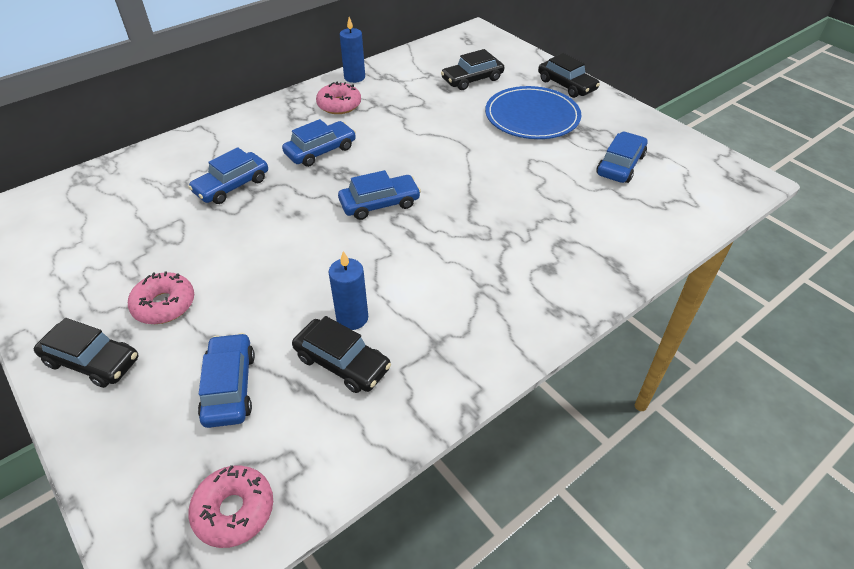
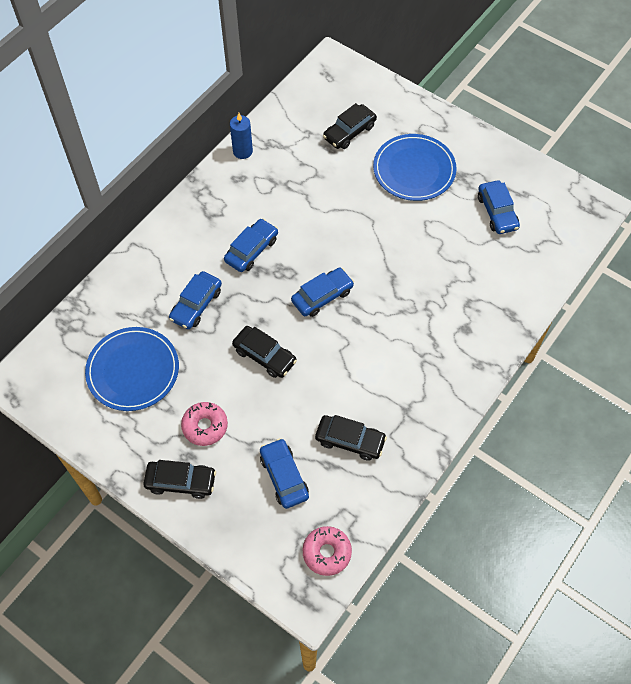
camera: 15 degrees left, 15 degrees up
(120, 231) = (133, 370): none -> blue plate
(339, 105) = (244, 191): pink donut -> none
(352, 318) = (343, 404): blue candle -> none
(566, 85) = (433, 122): black car -> black car (264, 356)
(620, 165) = (497, 212): blue car -> blue car turned 150 degrees clockwise

